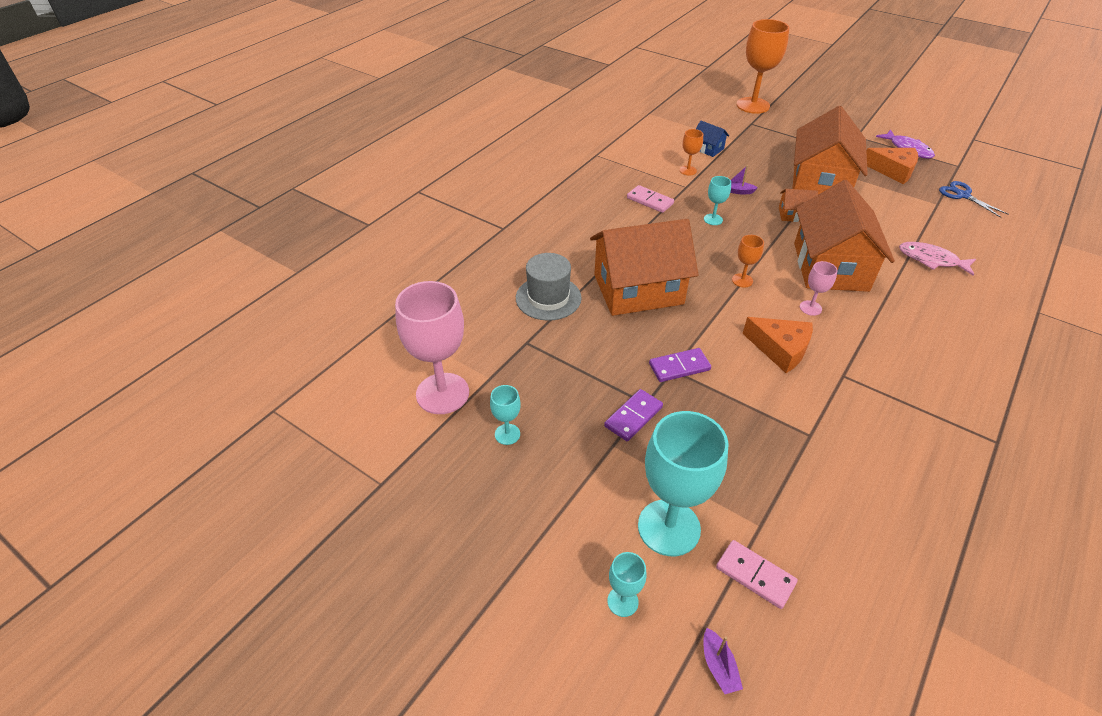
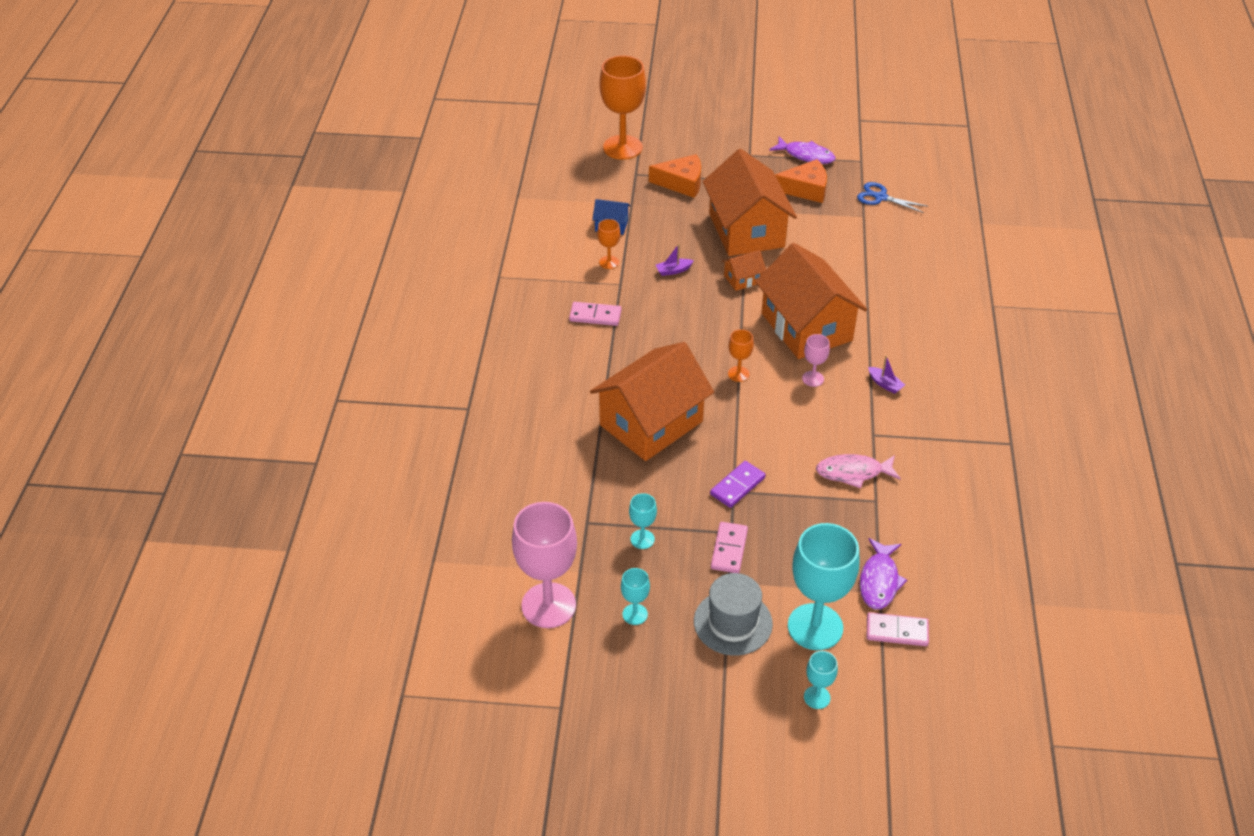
camera: 30 degrees left, 0 degrees up
(548, 298) = (573, 468): grey hat -> grey hat (733, 622)
(633, 417) = (729, 549): purple domino -> pink domino
(713, 219) = (671, 314): turquoise goblet -> turquoise goblet (642, 539)
(718, 666) = (908, 706): purple boat -> purple boat (885, 384)
(767, 514) = (879, 581): none -> purple fish
(780, 349) = (810, 431): orange cheese -> orange cheese (681, 183)
(931, 260) = (887, 284): pink fish -> pink fish (853, 472)

